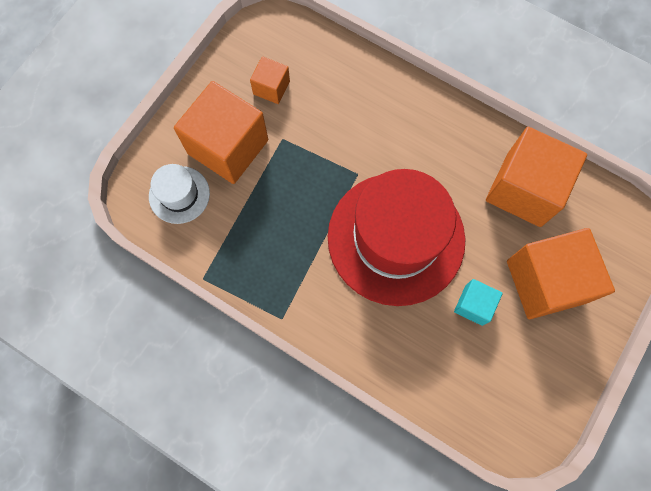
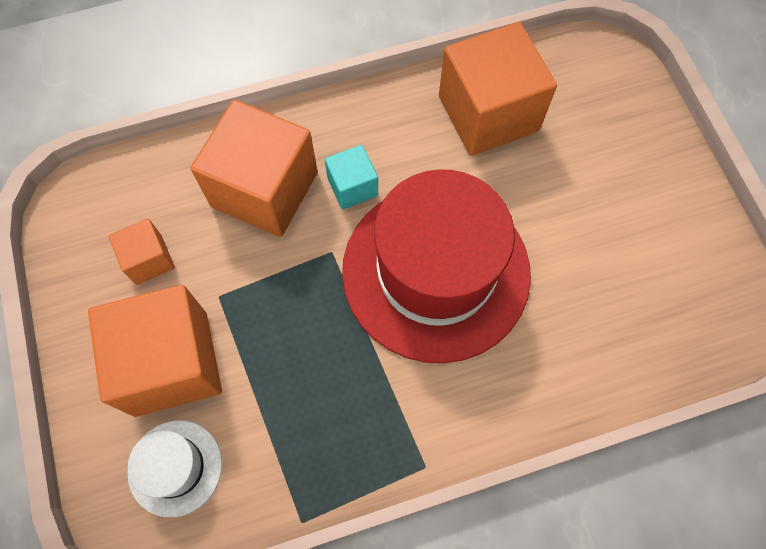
camera: 50 degrees left, 5 degrees down
(473, 305) = (569, 255): turquoise cube -> turquoise cube (352, 187)
(545, 281) = (598, 171): orange cube -> orange cube (264, 189)

